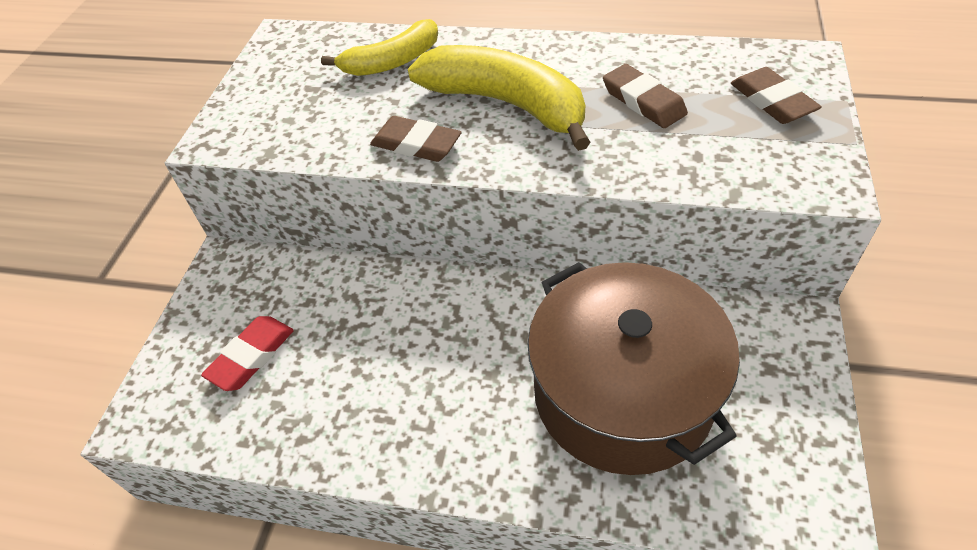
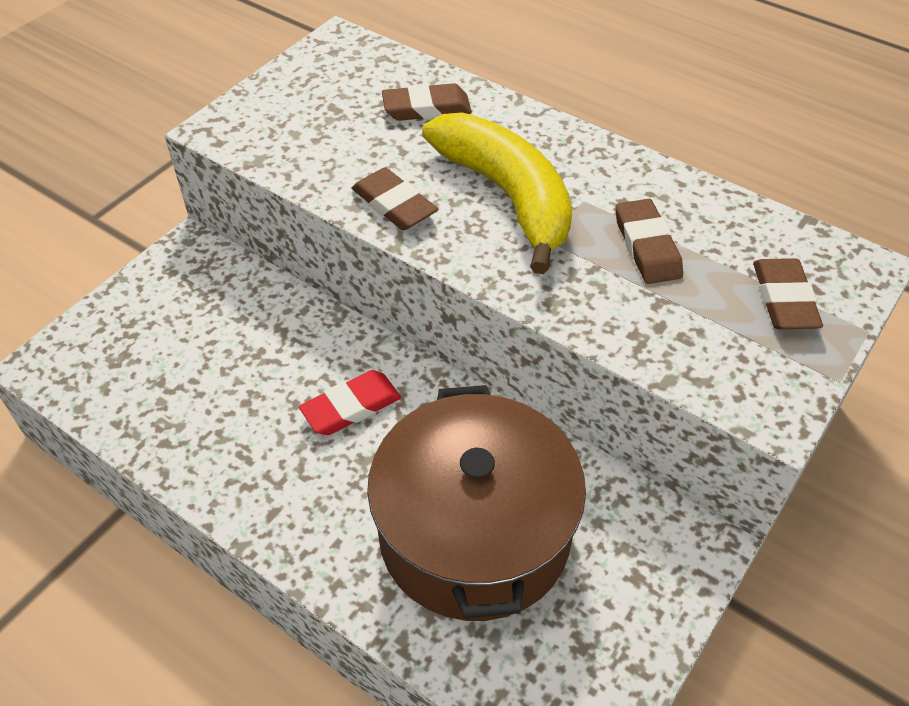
camera: 20 degrees right, 0 degrees up
(251, 356) = (164, 348): red eraser -> red eraser (351, 407)
(392, 62) = (426, 108): yellow banana -> brown eraser

